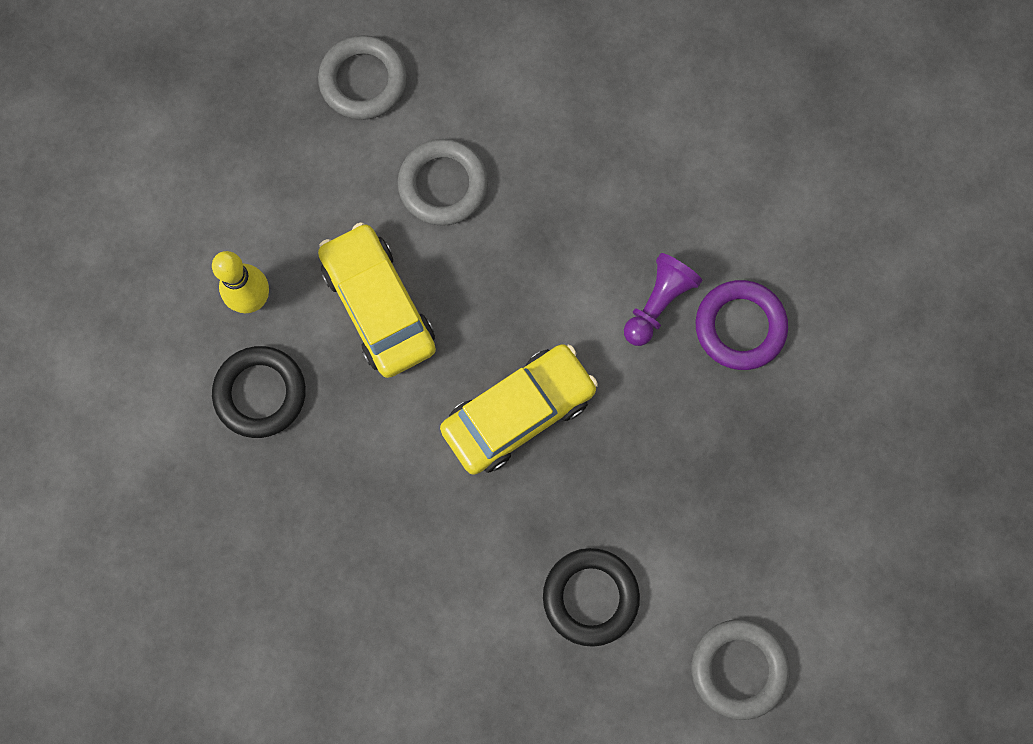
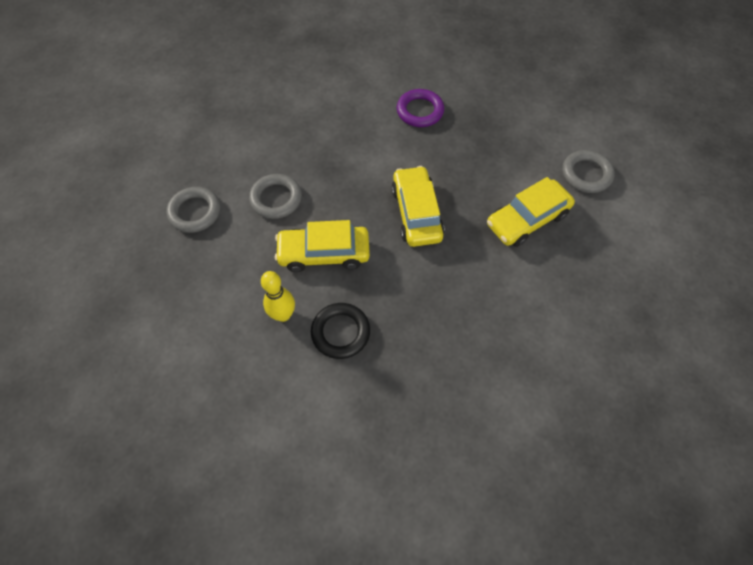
camera: 65 degrees left, 15 degrees down
(590, 597) = (527, 219): black ring -> yellow car
(657, 304) = (391, 136): purple pawn -> none

